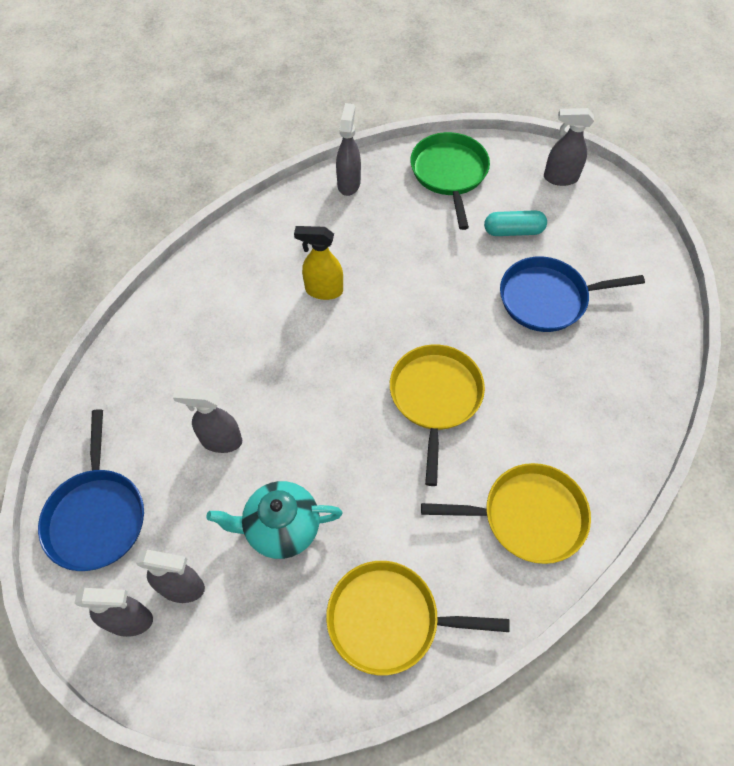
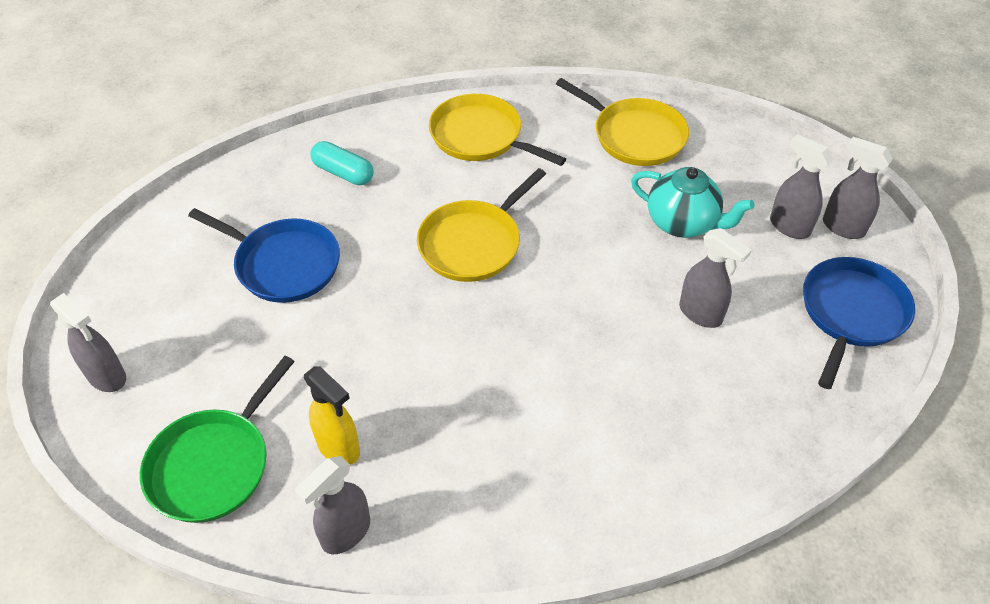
camera: 145 degrees left, 10 degrees down
(323, 290) = (495, 403): yellow spray bottle -> yellow spray bottle (339, 447)
(513, 231) = (232, 347): turquoise capsule -> turquoise capsule (343, 173)

